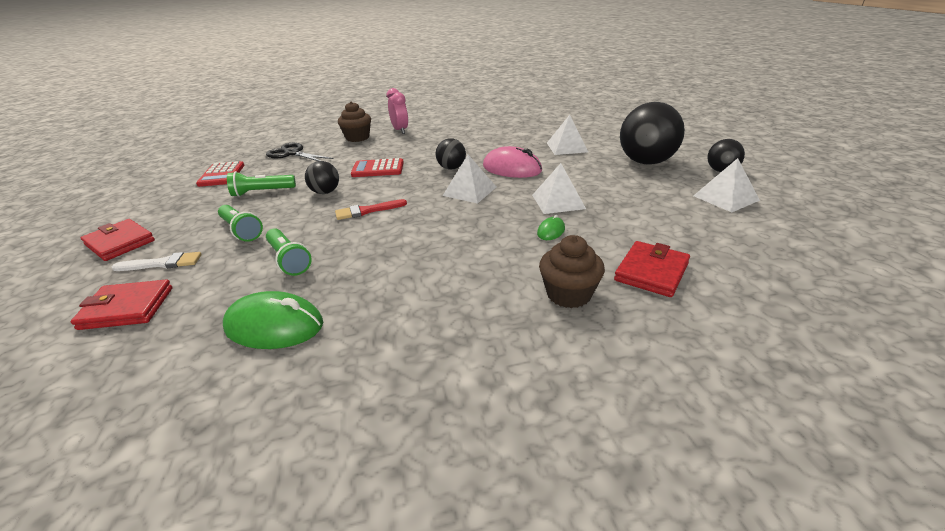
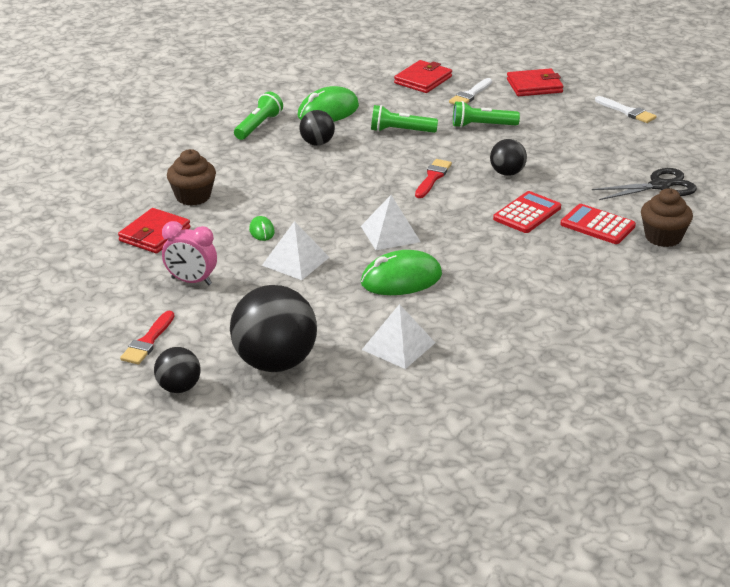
camera: 130 degrees right, 0 degrees up
(166, 193) = (627, 111): none -> white brush
(221, 175) = (642, 140): red calculator -> red calculator (597, 225)
(262, 192) = (557, 148): green flashlight -> green flashlight (258, 126)
(400, 130) = (651, 273): pink clock -> pink clock (191, 281)
(451, 168) = (461, 250): black ball -> black ball (317, 143)
(512, 168) = (401, 279): pink mouse -> green mouse
(651, 272) = (154, 234): red wallet -> red wallet turned 45 degrees clockwise
(725, 198) = (148, 341): white pyramid -> red brush

